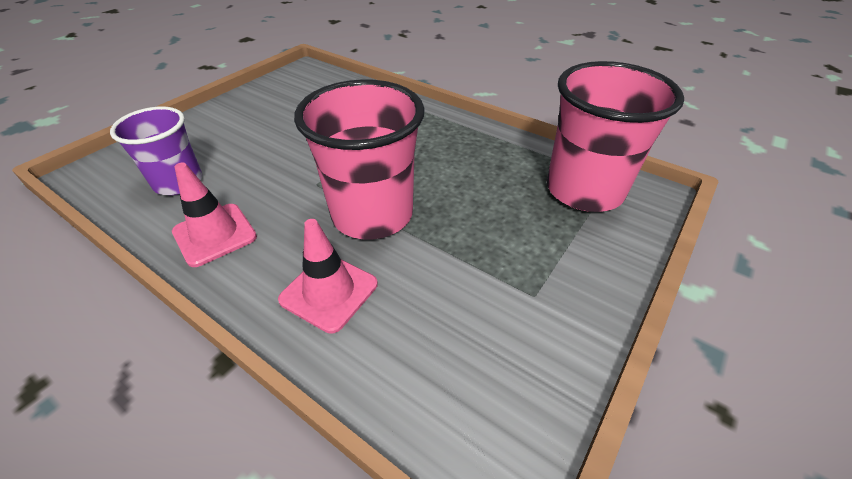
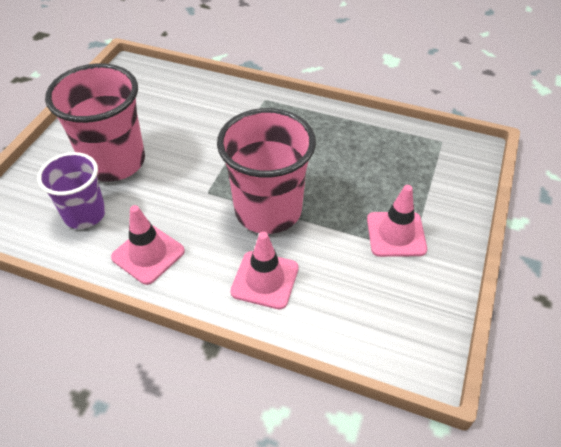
camera: 15 degrees left, 5 degrees up
(519, 271) = (396, 234): none -> pink traffic cone
(584, 190) = (424, 156): pink cup -> pink cup (114, 162)

